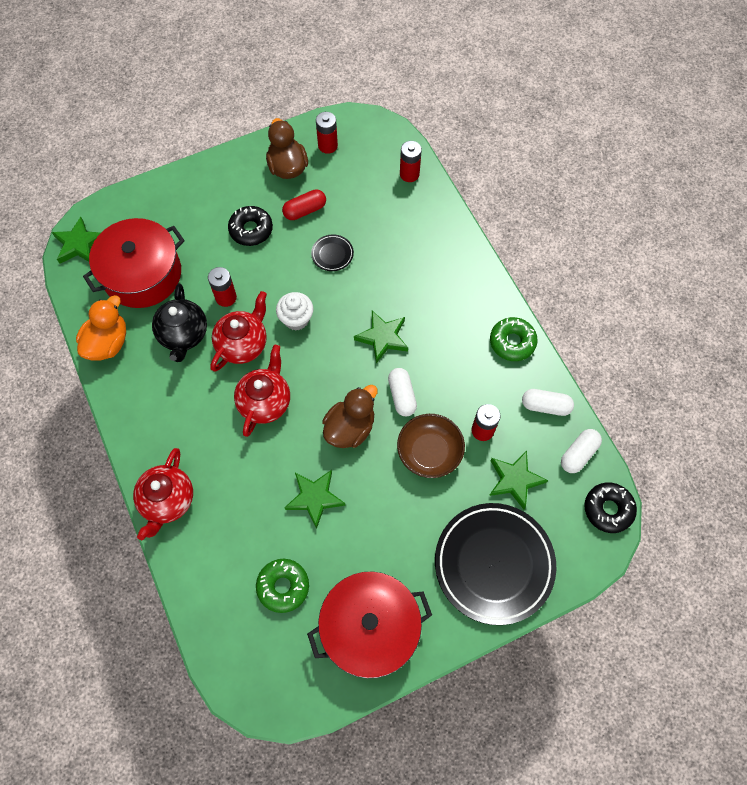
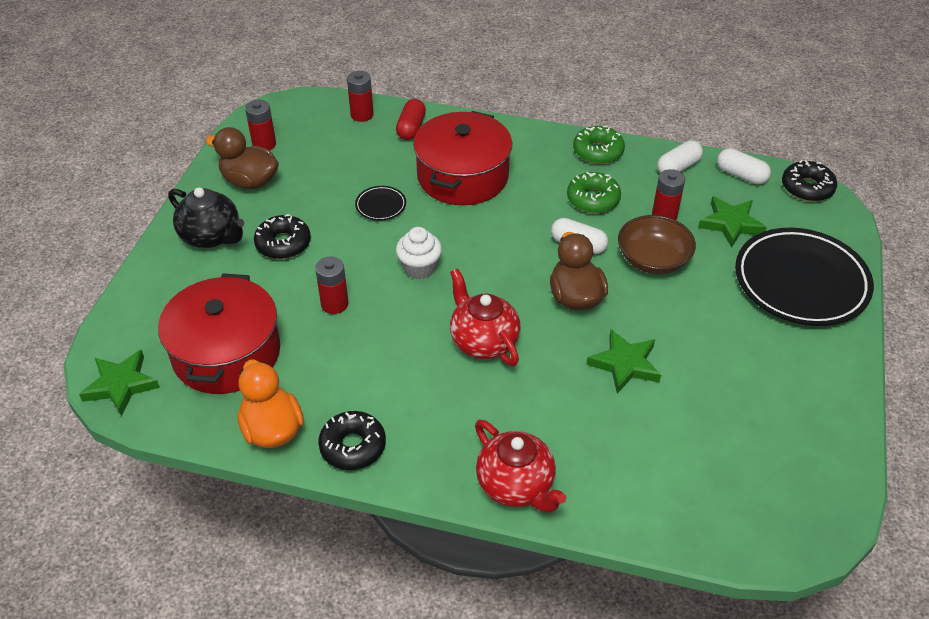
camera: 50 degrees left, 20 degrees down
(128, 393) = (353, 446): none -> black donut
(183, 335) = (337, 360): black teapot -> black teapot (211, 236)
(243, 344) = (401, 321): red teapot -> none
(283, 586) = (700, 443): green donut -> green donut (593, 199)
(305, 210) = (311, 197): red capsule -> red capsule (411, 128)
(370, 628) = (798, 402): red pot -> red pot (462, 176)
(382, 337) = (505, 223): green star -> none
(578, 454) = (741, 175): white capsule -> white capsule turned 45 degrees counterclockwise

